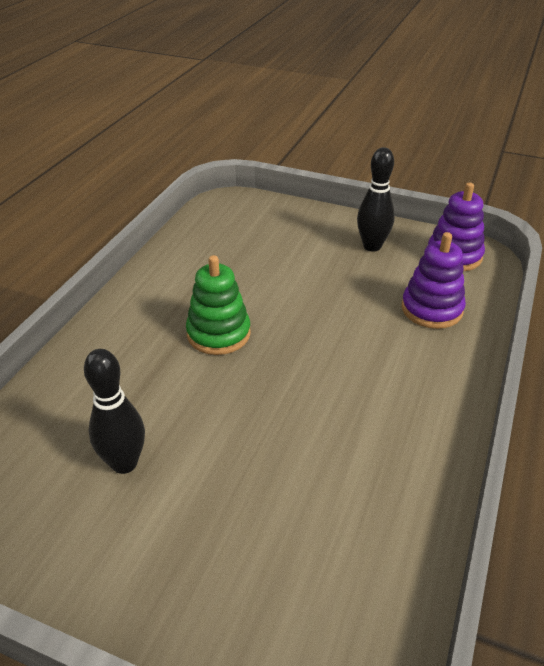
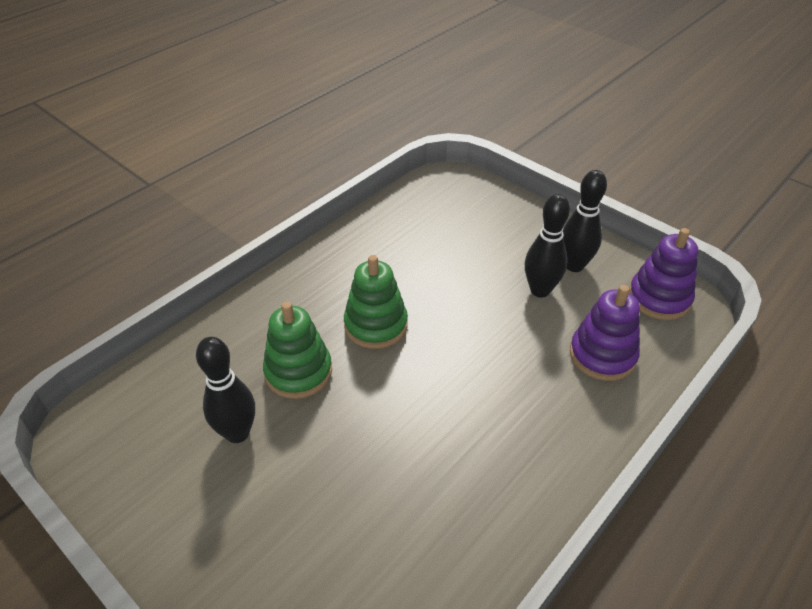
camera: 20 degrees right, 5 degrees up
(161, 392) = (298, 372): none -> green stacking toy
(353, 271) = (540, 290): none -> black bowling pin

